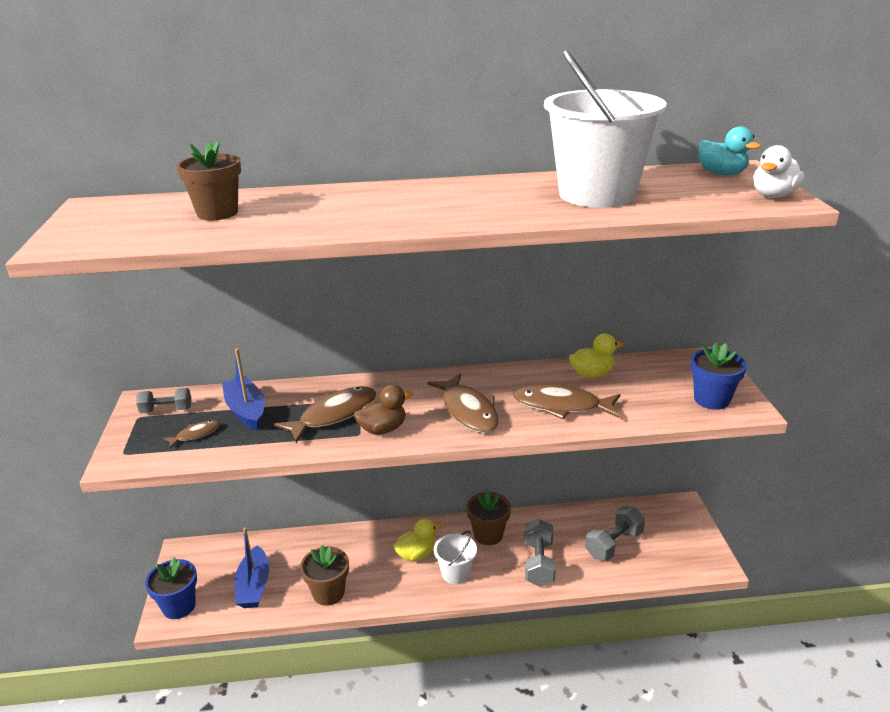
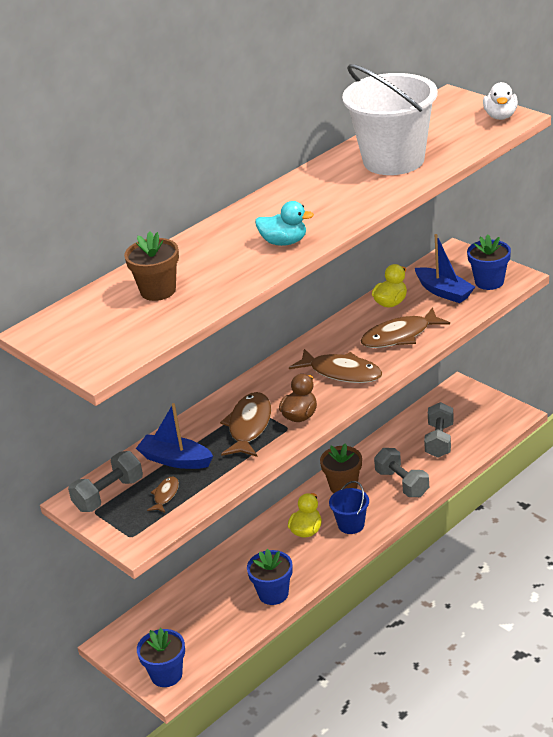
camera: 35 degrees left, 5 degrees up
(166, 410) = (108, 494): grey dumbbell -> grey dumbbell, size x1.51
(254, 586) = (208, 626): blue boat -> blue boat (444, 292)
(328, 593) = (273, 594): brown flower pot -> blue flower pot
(455, 573) = (351, 525): white bucket -> blue bucket
(721, 174) = (445, 108): turquoise duck -> turquoise duck (284, 242)

